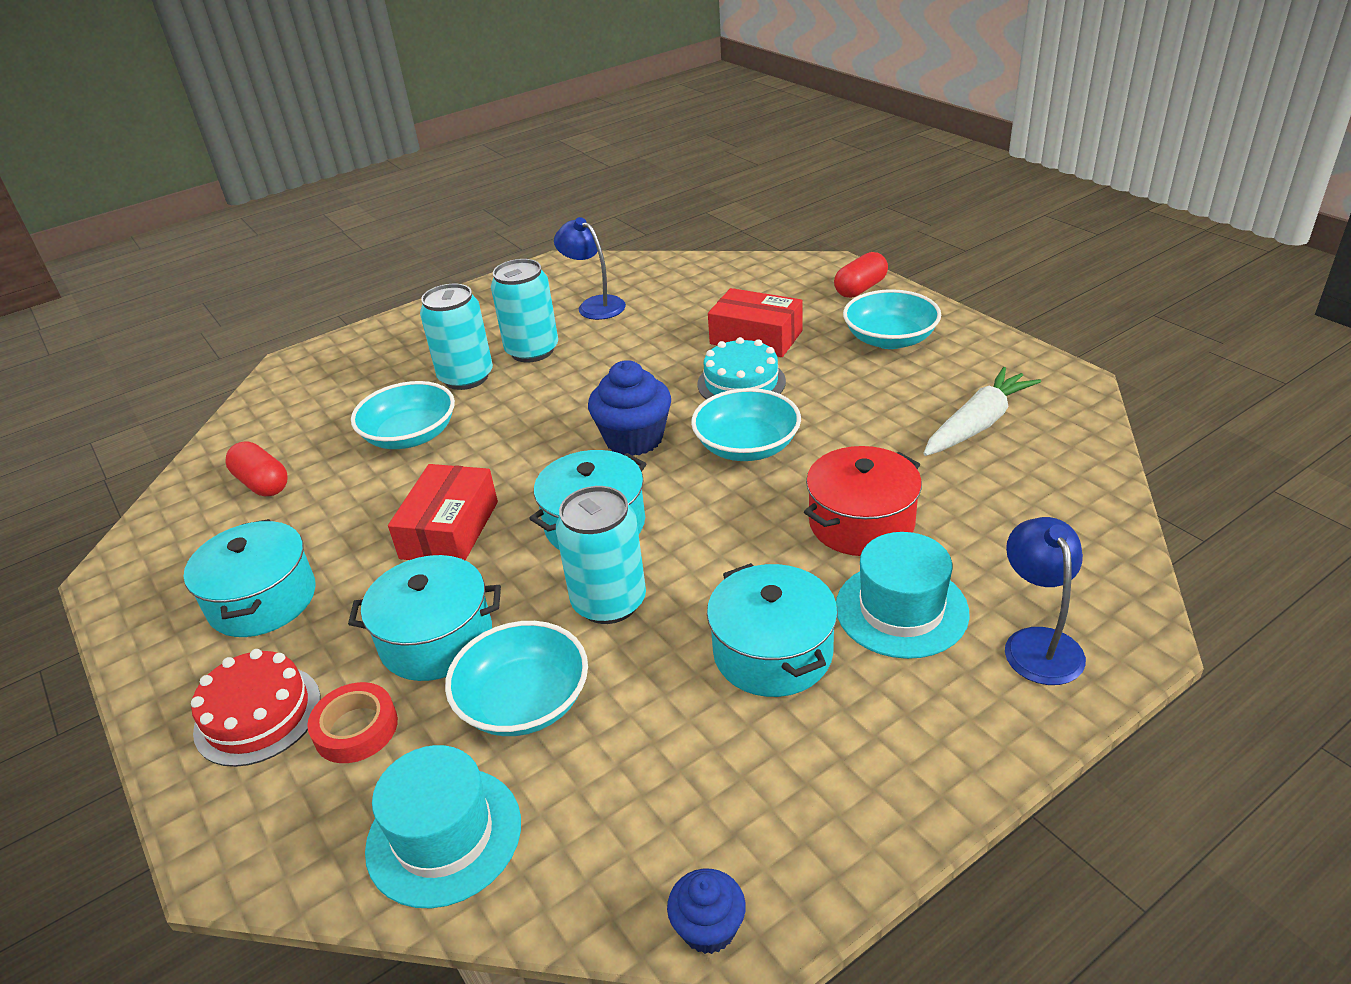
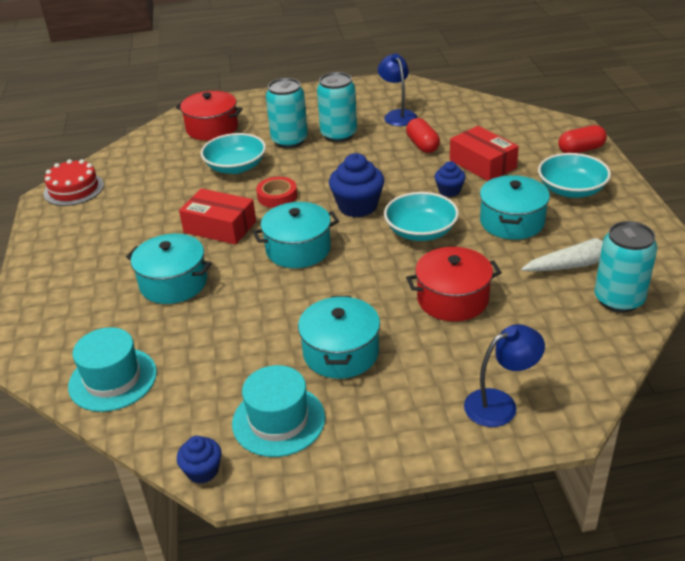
camera: 25 degrees right, 0 degrees up
(258, 715) = (68, 290): red cake -> red cake (74, 189)
(262, 483) = (144, 171): red capsule -> red capsule (422, 145)
(263, 600) = (105, 234): turquoise pot -> turquoise pot (512, 222)
(332, 391) = (212, 128): none -> red pot
(356, 728) = (107, 314): red tape -> red tape (277, 196)
(450, 530) = (220, 227): red box -> red box turned 75 degrees clockwise
(524, 702) = (194, 330): turquoise bowl -> none
(609, 602) = (274, 294): turquoise can -> turquoise can (618, 299)
(741, 383) = (449, 191): turquoise cake -> blue cupcake
(901, 609) = (434, 356): turquoise hat -> turquoise hat (278, 420)
(1038, 643) = (500, 404): blue lamp -> blue lamp turned 45 degrees clockwise

